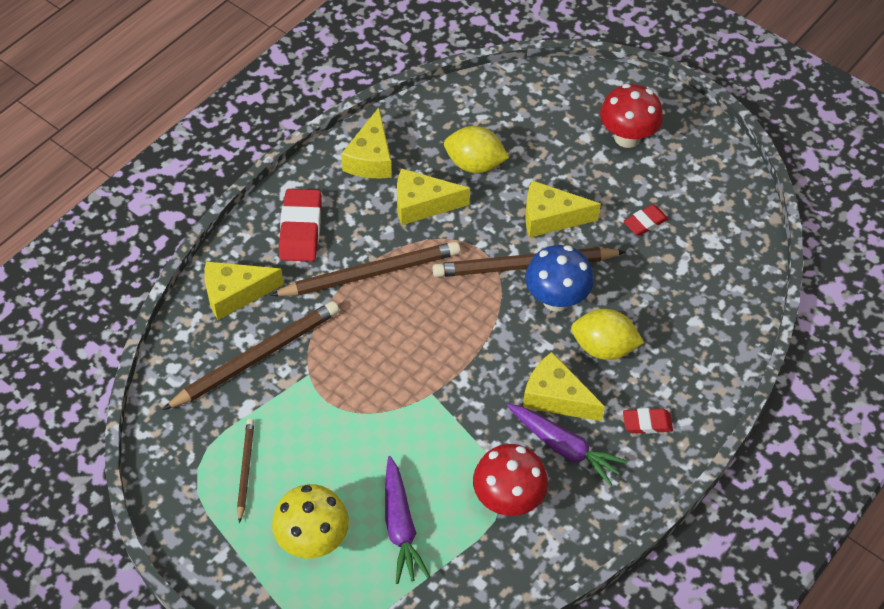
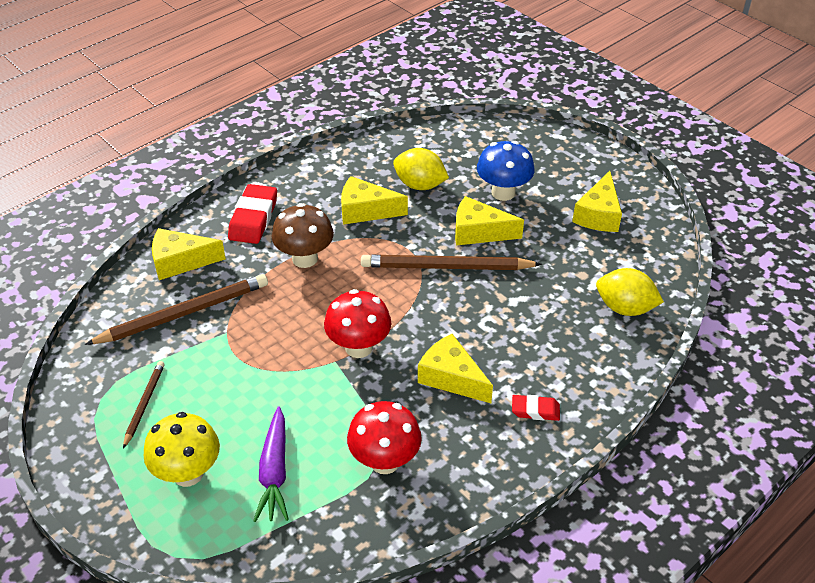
camera: 10 degrees right, 10 degrees down
(370, 158) = (329, 172): yellow cheese -> yellow cheese (598, 214)
(370, 274) = (305, 258): brown pencil -> brown mushroom
(556, 299) = (469, 297): blue mushroom -> blue mushroom (503, 192)
(564, 447) = (450, 422): purple carrot -> none
(603, 348) = (506, 341): yellow lemon -> yellow lemon (625, 308)
(627, 137) = (561, 178): red mushroom -> red mushroom (358, 347)
(645, 222) = (565, 244): red eraser -> none

